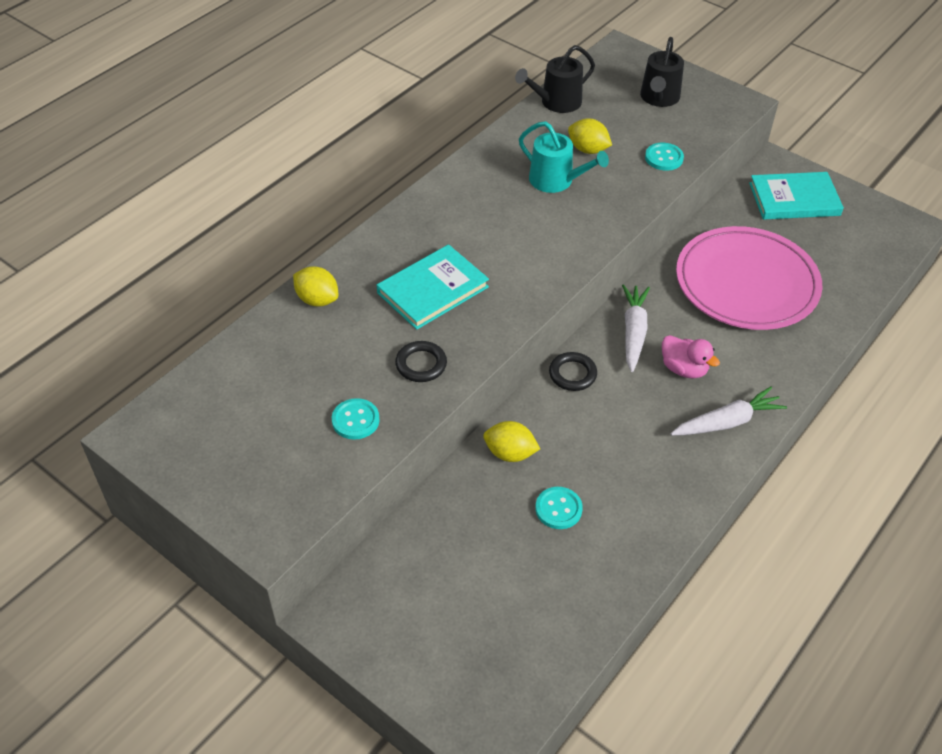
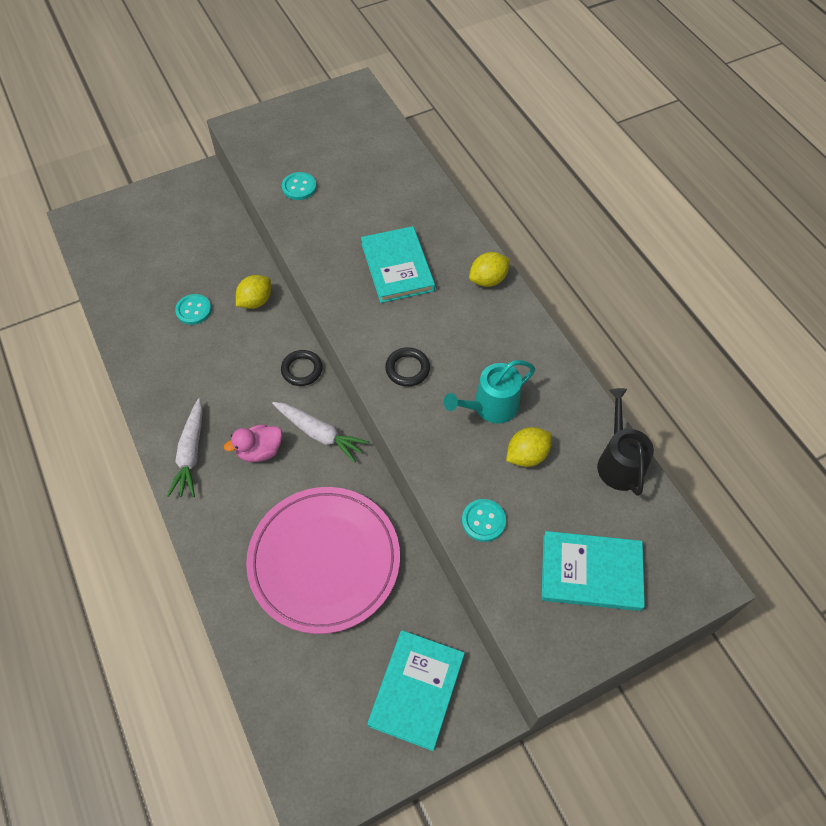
camera: 115 degrees right, 10 degrees up
(317, 300) = (425, 198): yellow lemon -> yellow lemon (488, 280)
(421, 364) = (326, 235): black ring -> black ring (407, 369)
(659, 98) = (591, 572): black watering can -> turquoise book

